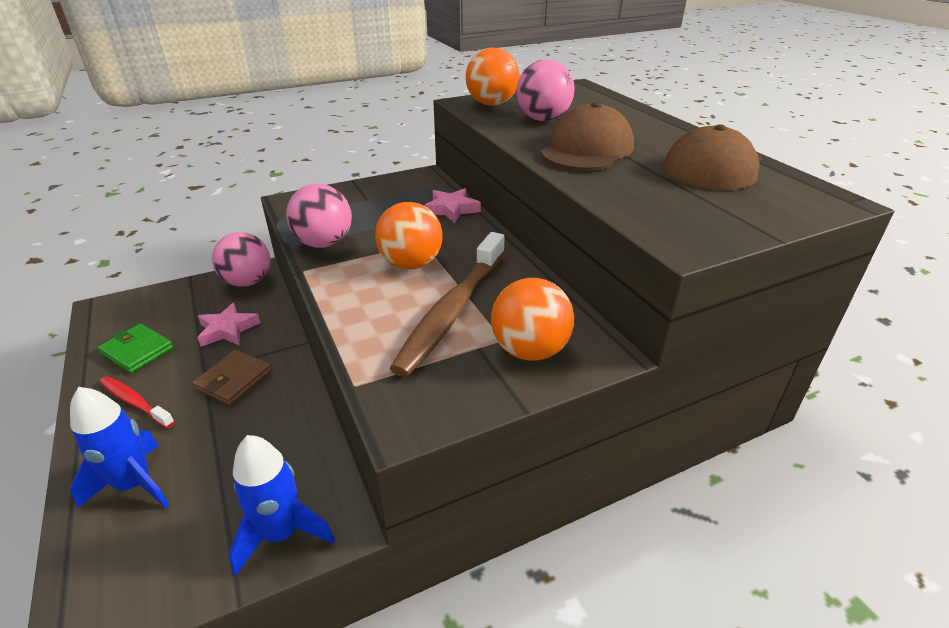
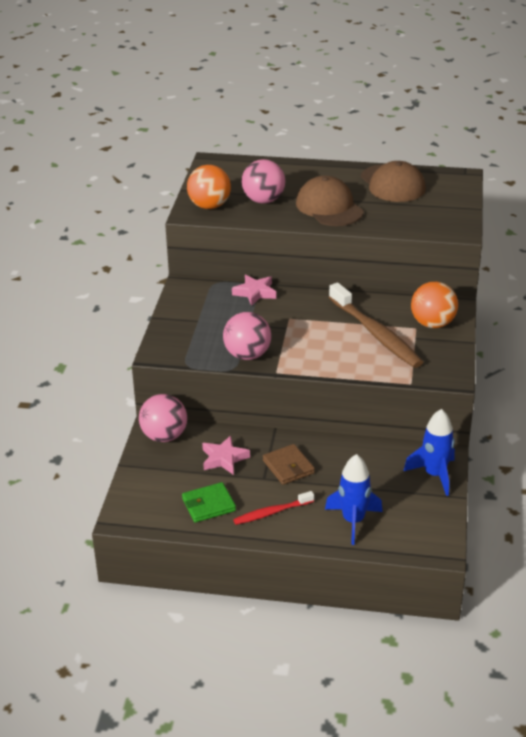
camera: 55 degrees left, 0 degrees up
(411, 264) = (311, 331): orange ball -> none

